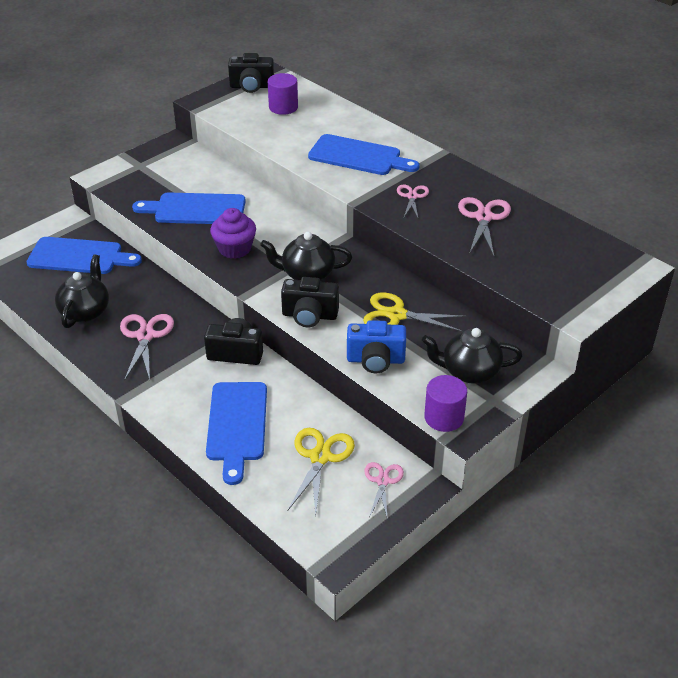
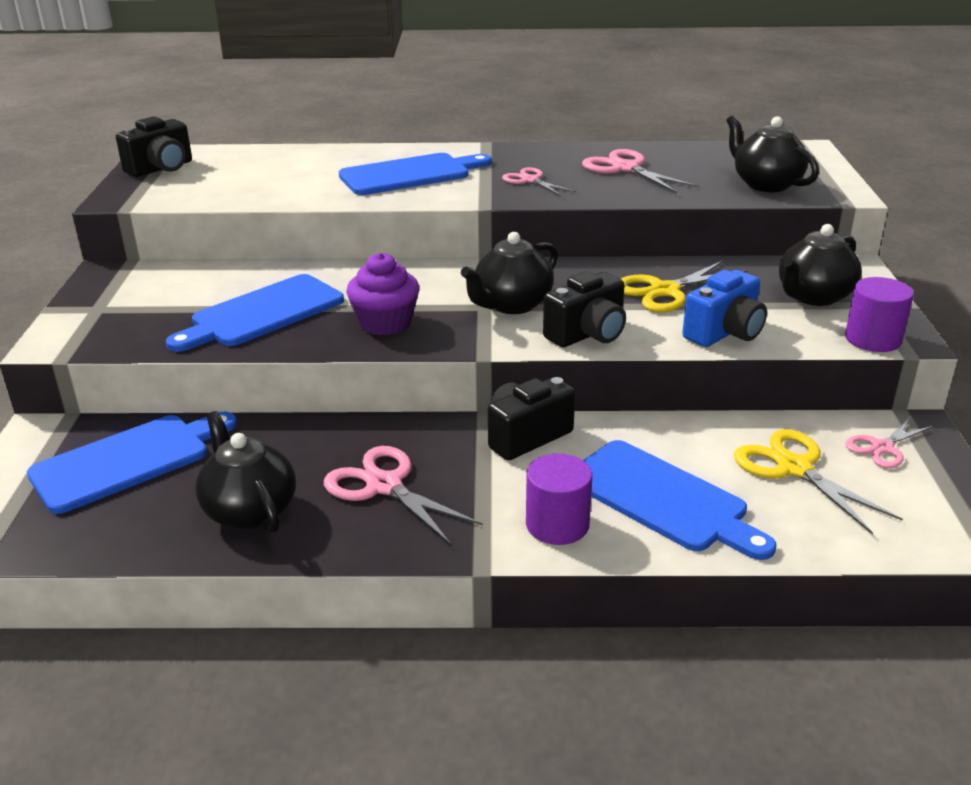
camera: 45 degrees left, 10 degrees down
(283, 107) = (239, 170): purple cylinder -> purple cylinder (557, 524)
(383, 481) = (882, 447): pink scissors -> pink scissors turned 90 degrees counterclockwise
(542, 279) = (766, 184): none -> black teapot

